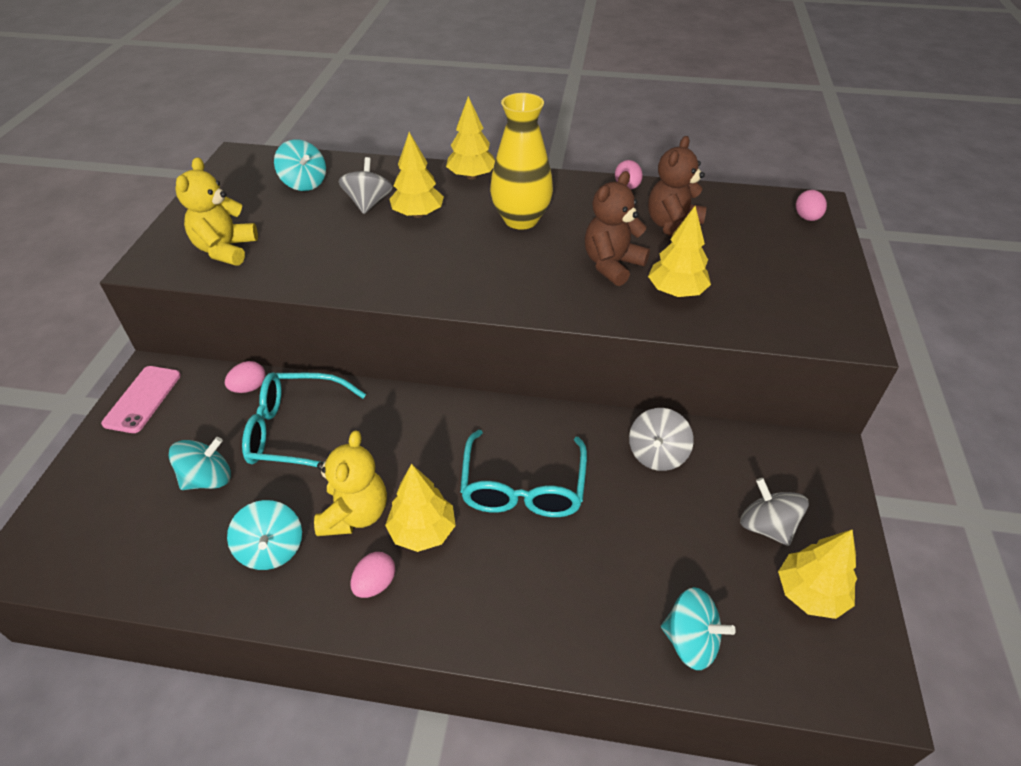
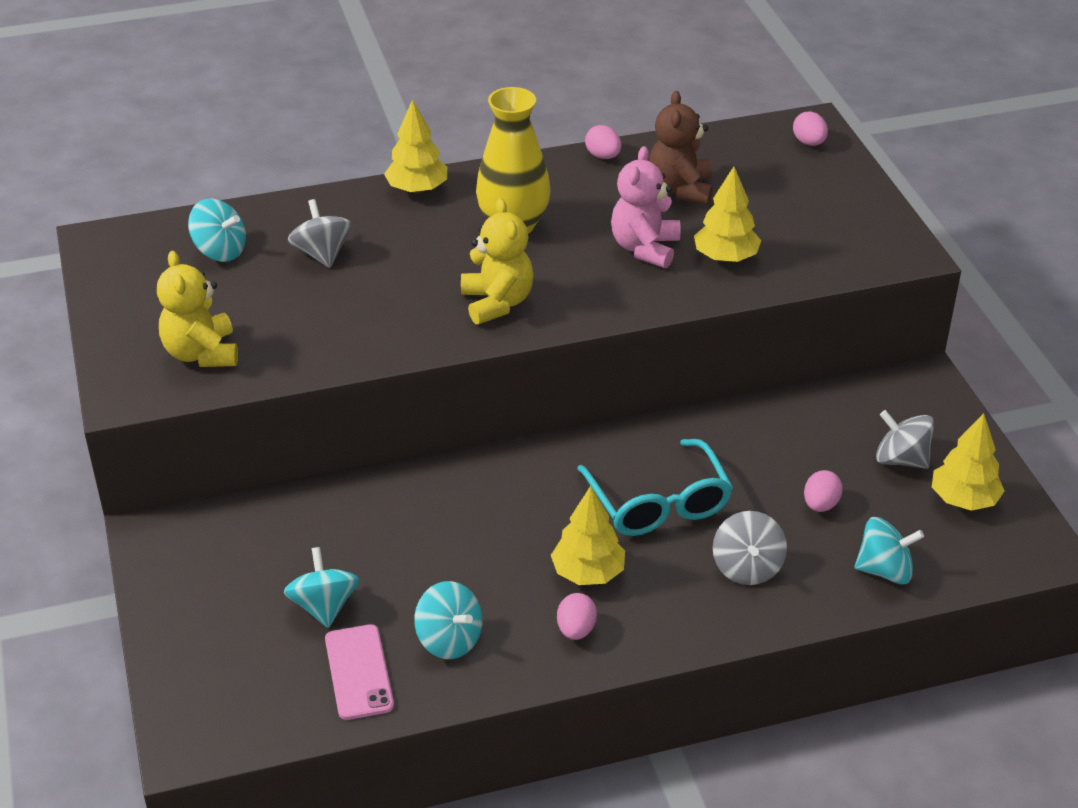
camera: 25 degrees left, 5 degrees down
(143, 399) = (170, 560): pink phone -> pink phone (359, 672)
(208, 479) = (324, 606): turquoise spinning top -> turquoise spinning top turned 45 degrees counterclockwise
(249, 388) = (287, 508): pink egg -> pink egg (820, 505)
(296, 432) = (381, 532): turquoise glasses -> none
(355, 514) = (509, 582): yellow teddy bear -> yellow teddy bear (497, 303)
(418, 214) = (392, 251): yellow tree -> none
(612, 265) = (645, 248): brown teddy bear -> pink teddy bear
(657, 454) = (768, 431): grey spinning top -> grey spinning top (747, 568)

